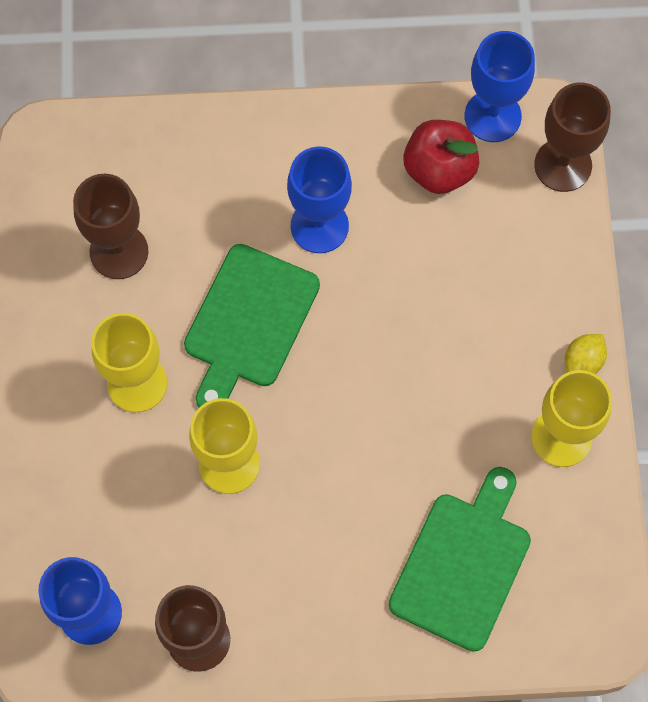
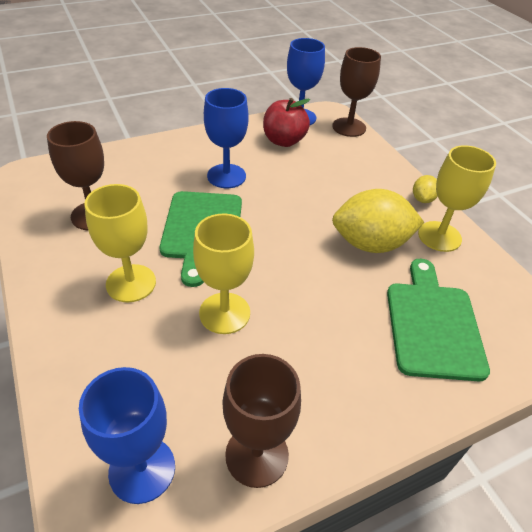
camera: 25 degrees left, 25 degrees down
(458, 419) = (370, 244): none -> yellow lemon

